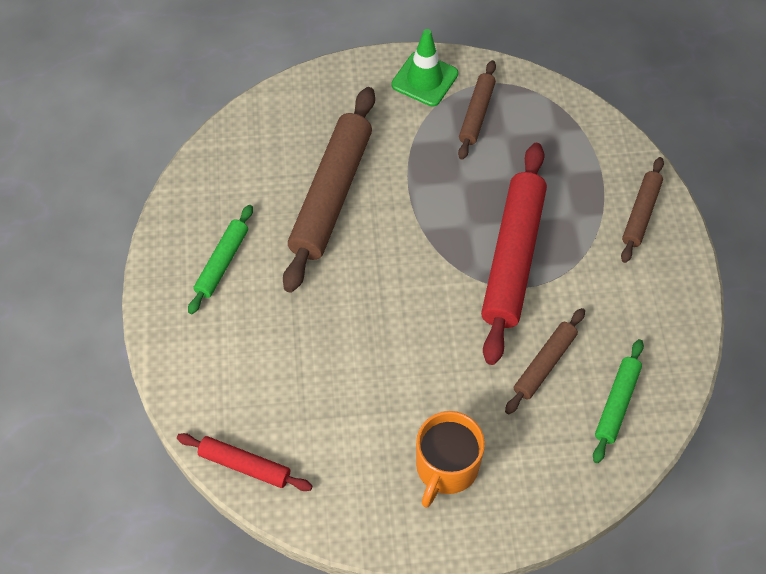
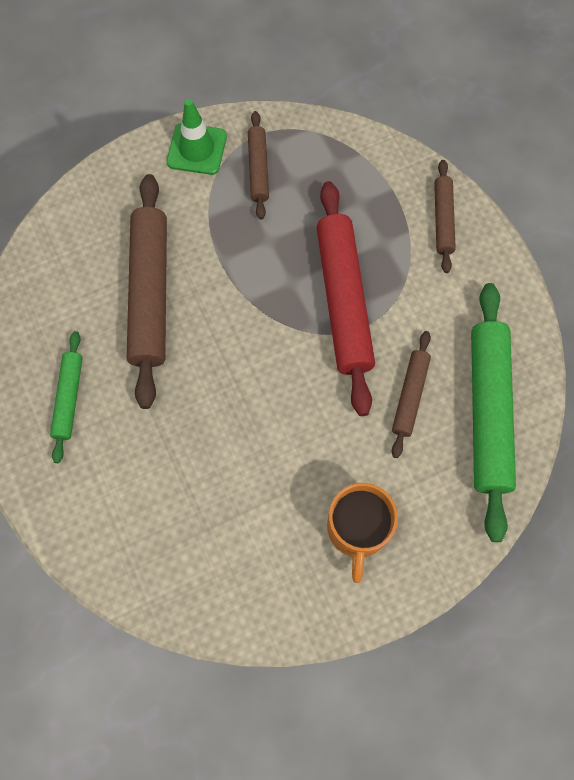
camera: 20 degrees left, 10 degrees up
(244, 465) = (167, 597): red rolling pin -> none
(617, 403) = (488, 411): green rolling pin -> green rolling pin, size x1.92

